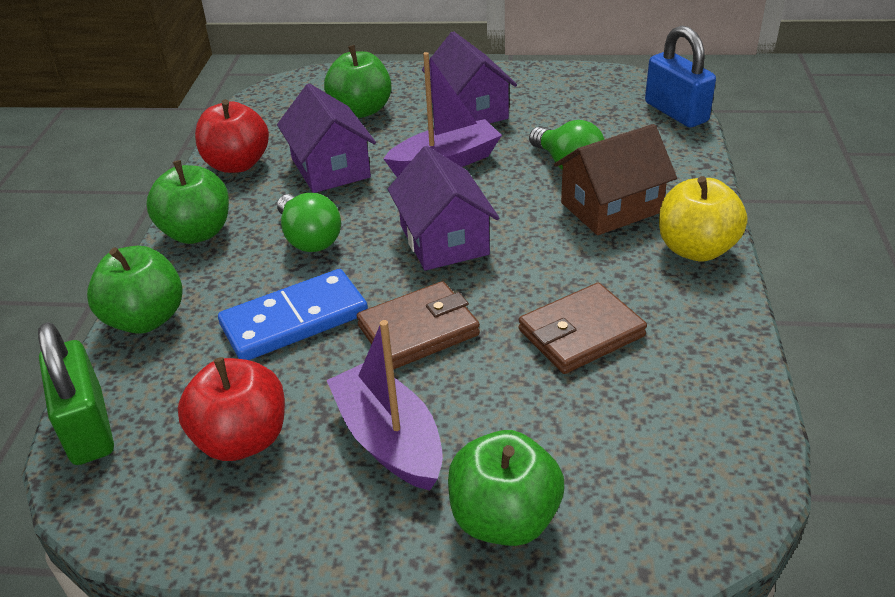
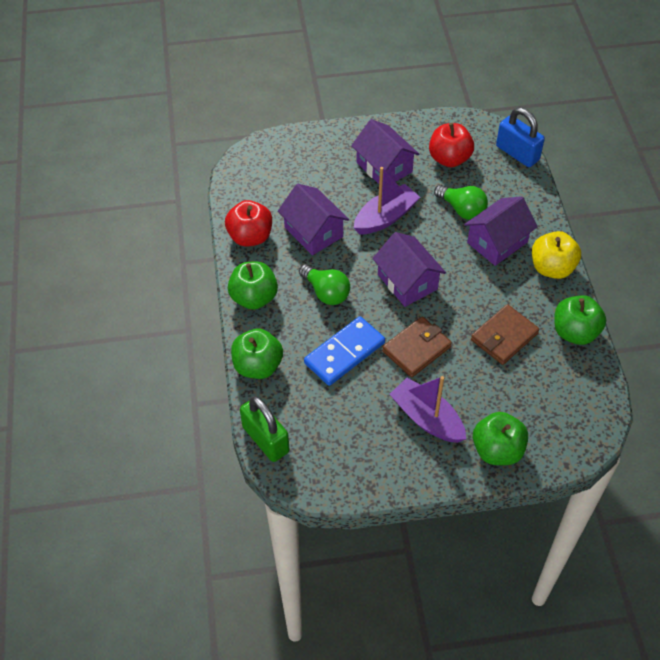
camera: 15 degrees left, 15 degrees up
(242, 439) = (351, 431): red apple -> red apple (449, 159)
(361, 110) = (311, 175): green apple -> green apple (575, 332)
(611, 207) = (497, 242): brown house -> purple house

